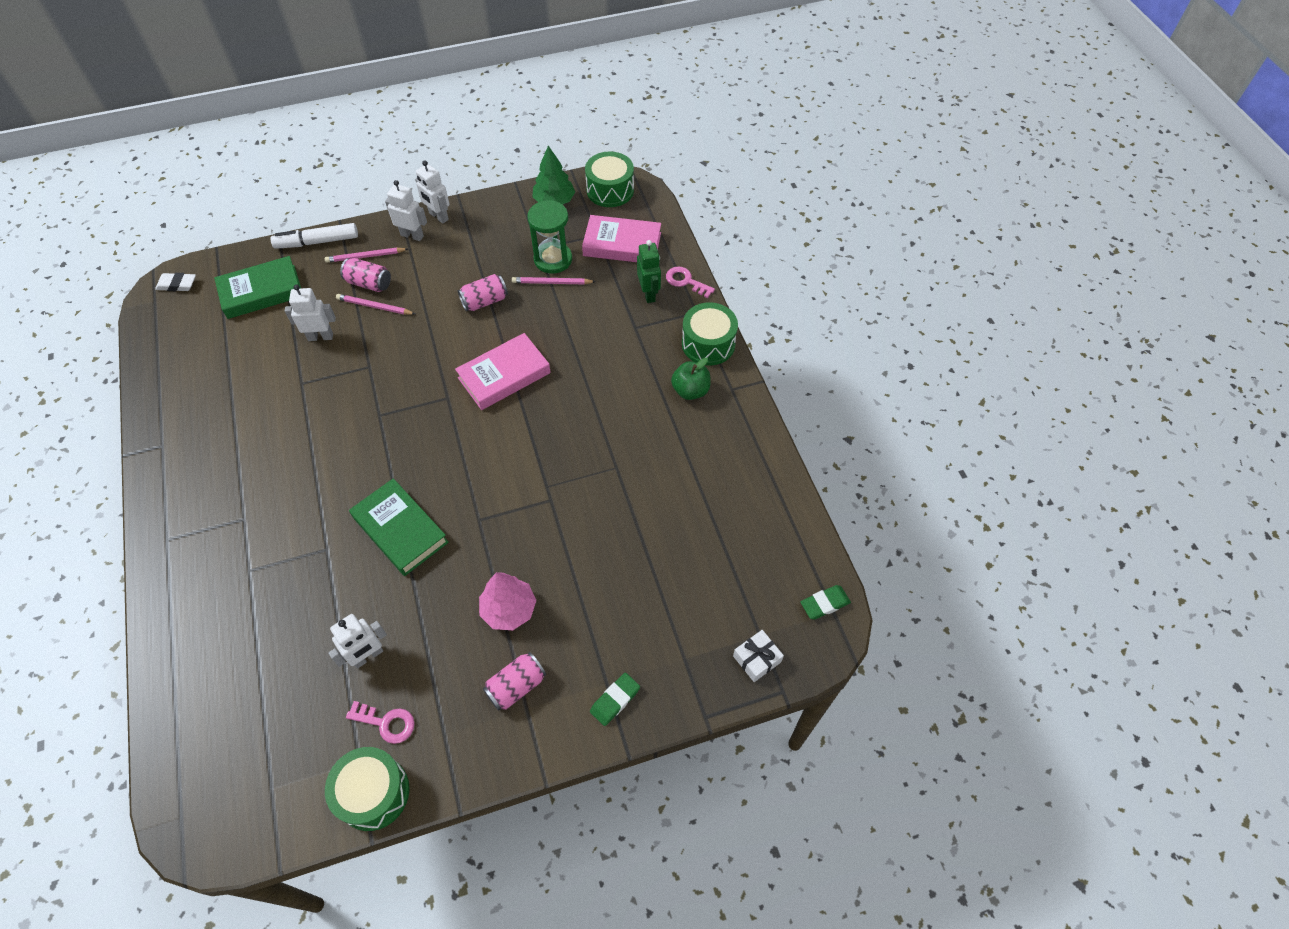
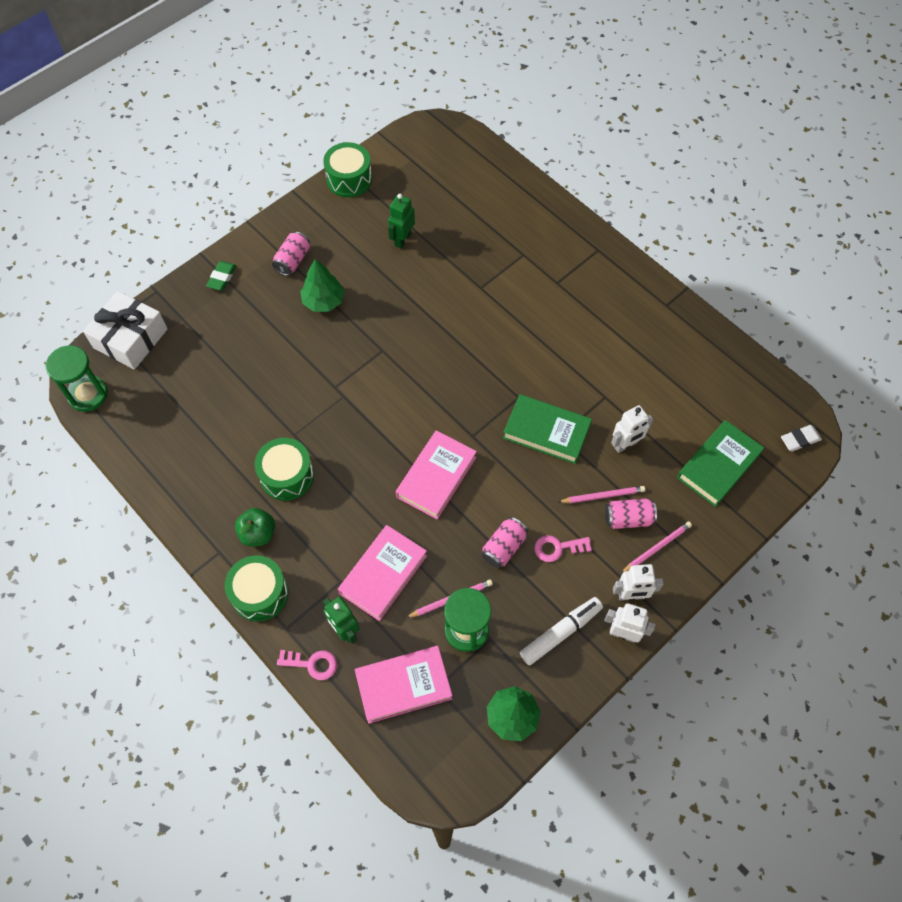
camera: 155 degrees right, 5 degrees up
(317, 242) = (718, 544): white marker -> white marker (561, 632)
(368, 656) = (402, 239): white robot -> green robot
(386, 723) = (365, 212): pink key -> pink key (557, 548)
(400, 530) = (436, 320): green book -> green book (546, 431)
(509, 609) = (323, 301): pink tree -> green tree
(596, 319) = (383, 574): none -> pink book
(610, 190) = (457, 765): green drum -> green drum (287, 476)
(757, 659) = (130, 338): white gift -> white gift, size x2.03
(824, 604) = (88, 394): green eraser -> green hourglass

